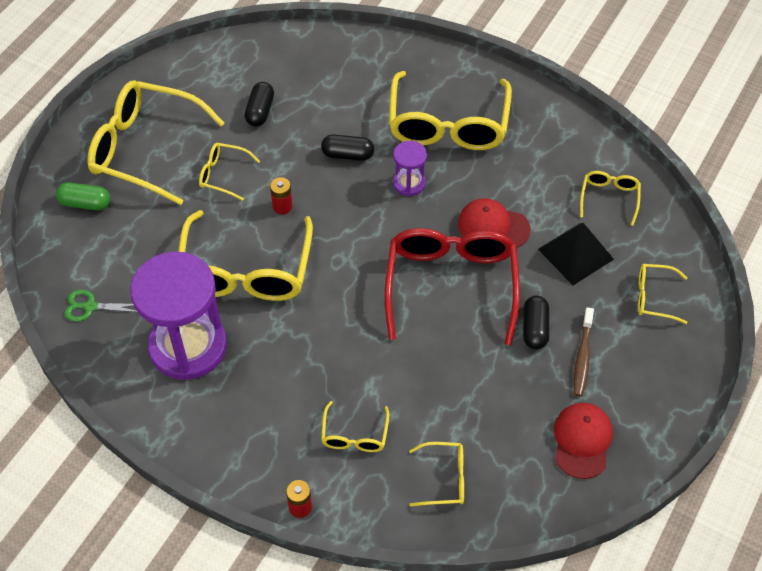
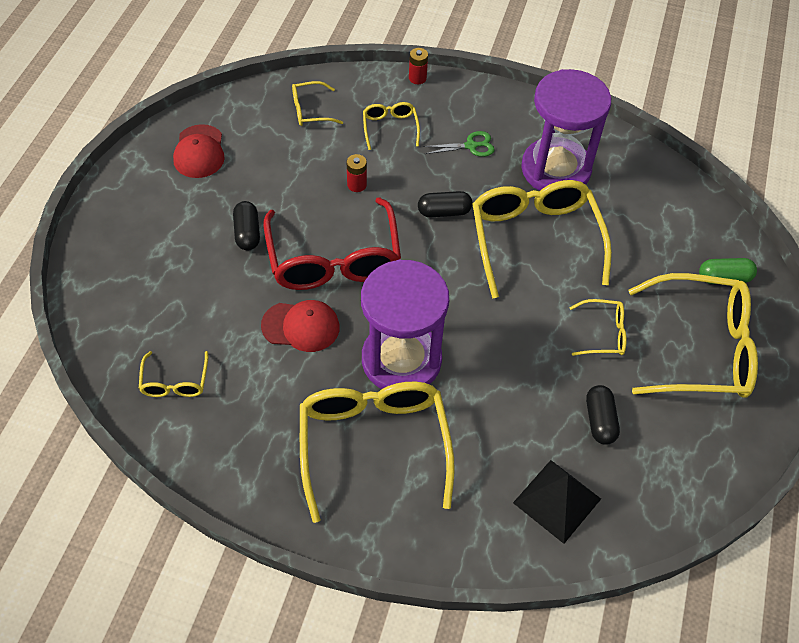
camera: 165 degrees right, 0 degrees up
(90, 306) = (658, 186): green scissors -> green scissors (471, 146)
(282, 206) = (526, 309): red battery -> red battery (357, 185)
(347, 154) = (479, 382): black capsule -> black capsule (444, 212)
(409, 183) = (401, 360): purple hourglass -> purple hourglass, size x2.17
(575, 254) = (211, 312): black pyramid -> black pyramid (557, 501)
(582, 357) = (201, 216): brown toothbrush -> none
(654, 297) = (129, 281): yellow glasses -> none

